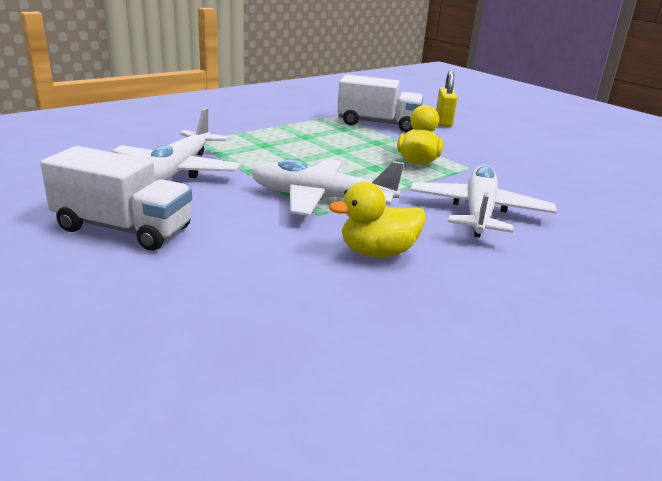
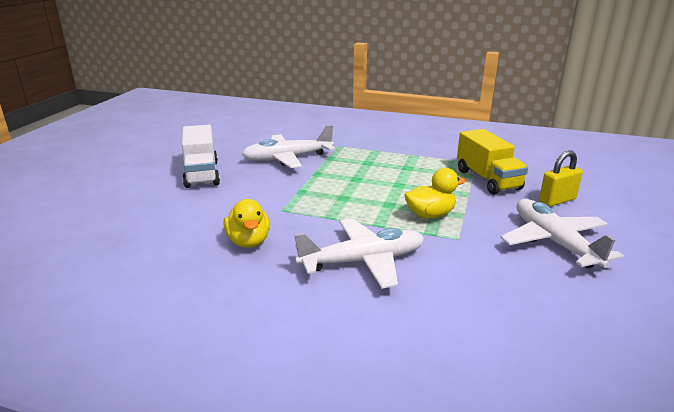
camera: 60 degrees right, 0 degrees up
(320, 199) = (304, 204): white plane -> white plane (554, 242)
(377, 252) = (248, 241): yellow duck -> yellow duck turned 150 degrees counterclockwise
(378, 124) = (487, 180): white truck -> yellow truck

